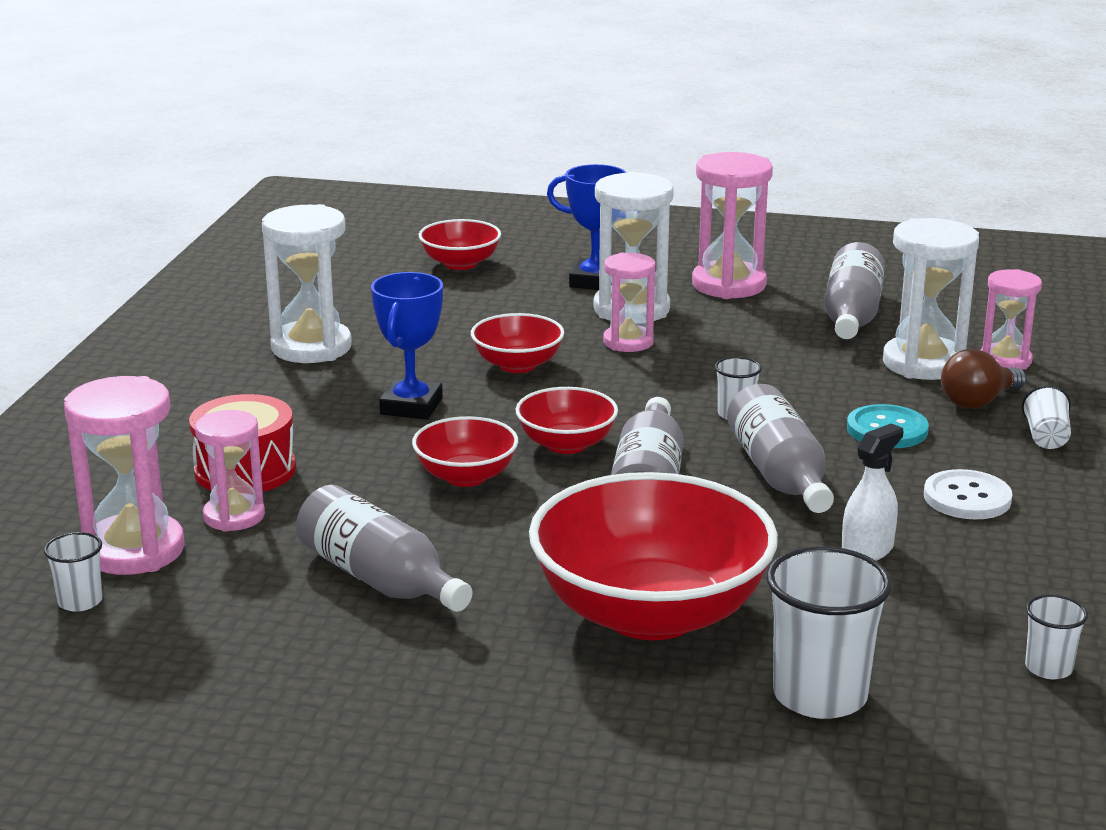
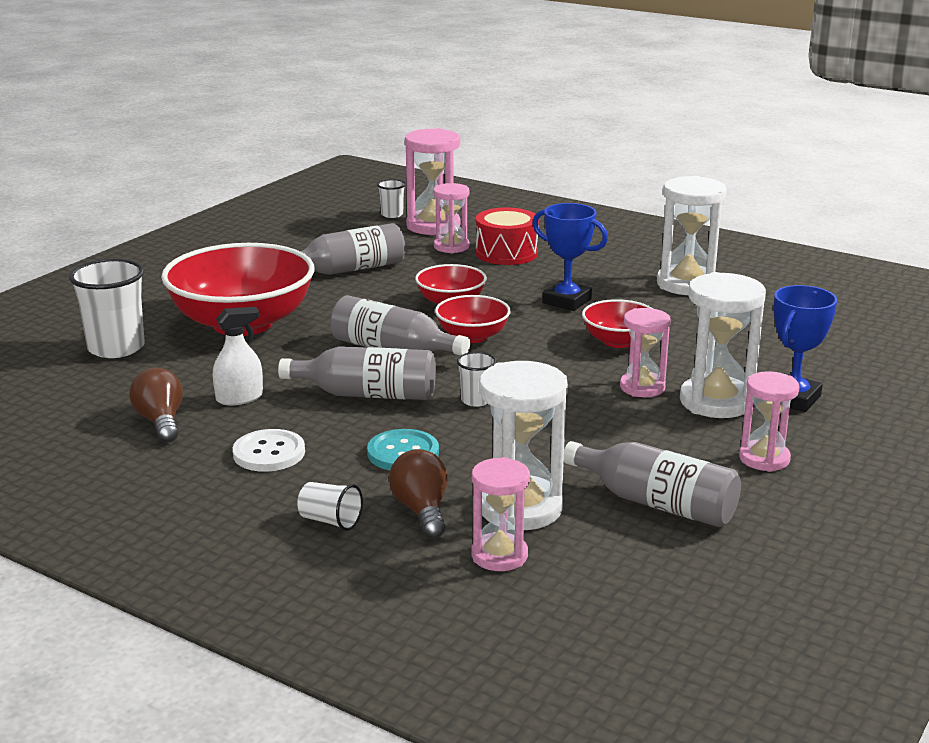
camera: 110 degrees right, 0 degrees up
(460, 263) = (853, 351): red bowl -> none
(729, 285) = (764, 459): pink hourglass -> pink hourglass, size x0.63
(867, 550) = (239, 398): white spray bottle -> white spray bottle turned 90 degrees counterclockwise
(977, 584) = (161, 422): none -> brown light bulb
(1048, 668) = (54, 416): white cup -> none

